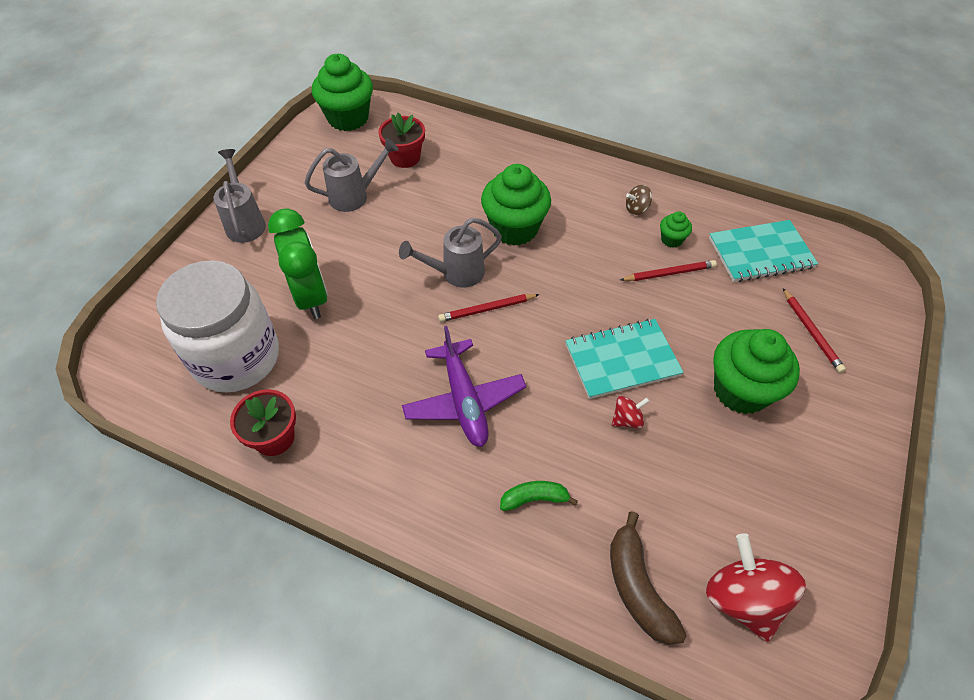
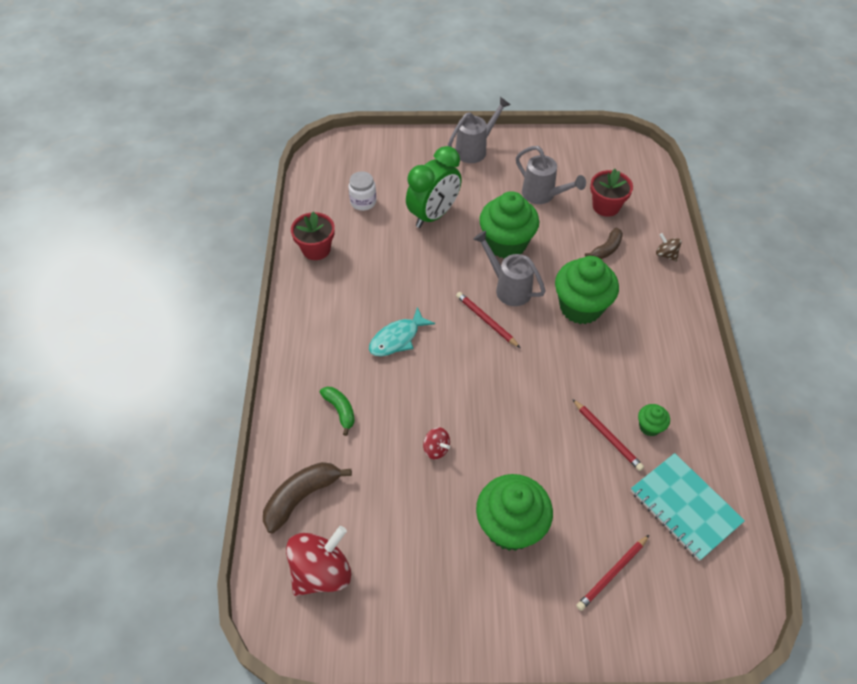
camera: 65 degrees right, 0 degrees up
(236, 358) = (363, 202): white jar -> white jar, size x0.41
(348, 118) = (621, 154): green cupcake -> green cupcake (506, 243)
(457, 180) = (606, 249): none -> brown banana
(464, 400) = (397, 338): purple plane -> turquoise fish
(622, 360) = (491, 428): turquoise notebook -> none
(636, 209) = (668, 388): brown spinning top -> brown spinning top (666, 254)

